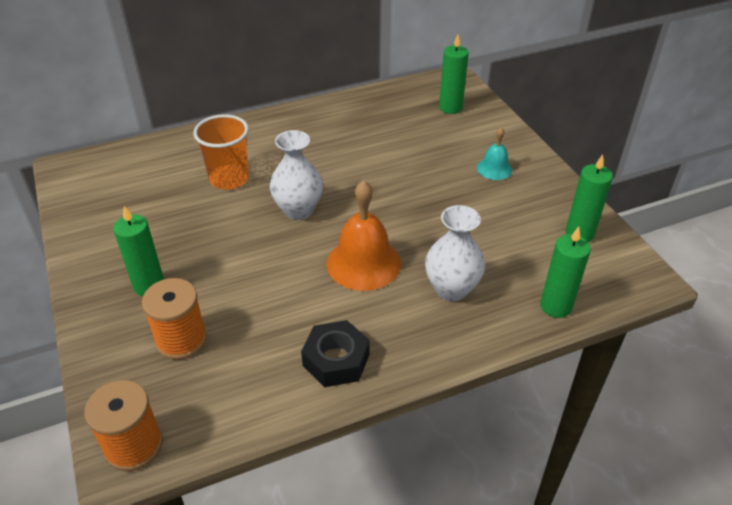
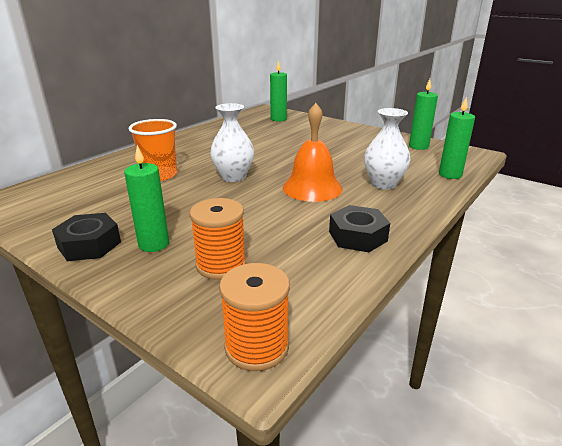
camera: 30 degrees left, 15 degrees down
(100, 263) = (89, 244): none -> black nut
(494, 169) = (337, 134): turquoise bell -> none

